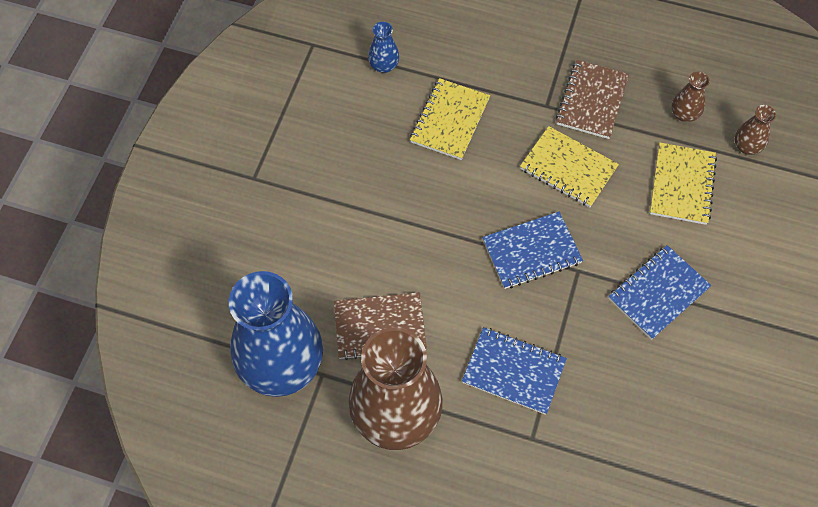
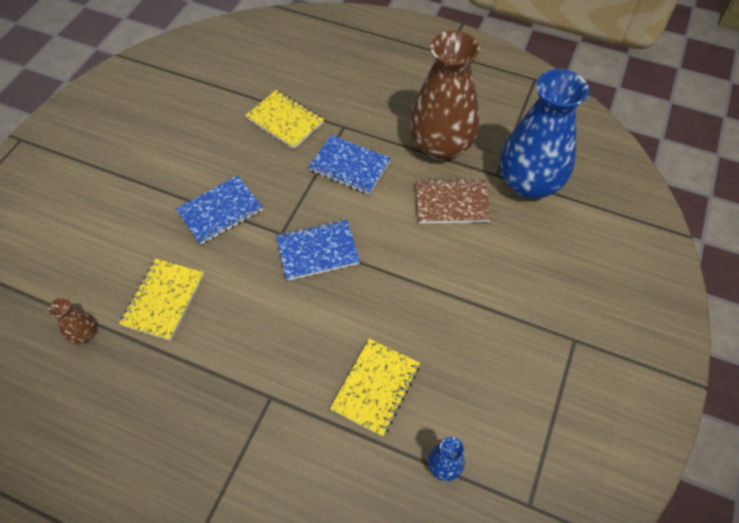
camera: 175 degrees left, 5 degrees down
(568, 168) = (266, 325): yellow notebook -> yellow notebook (285, 121)
(592, 101) = (221, 398): brown notebook -> none
(684, 114) = (130, 374): brown vase -> none

